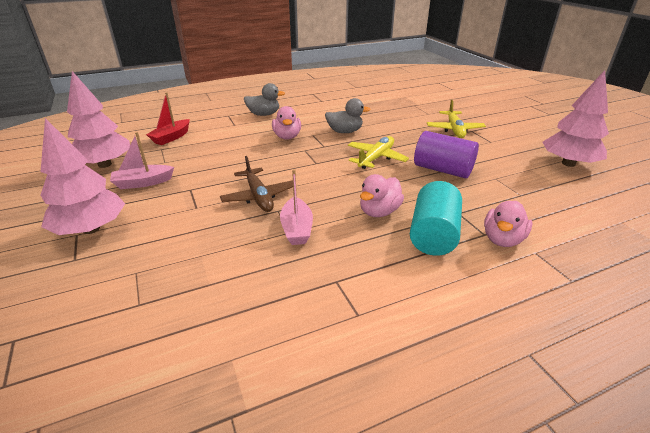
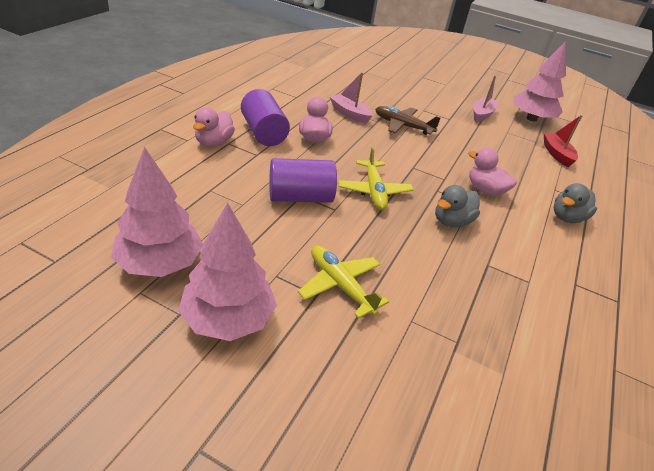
camera: 135 degrees right, 5 degrees up
(91, 229) = (445, 87): pink tree -> pink tree (228, 319)
(433, 235) = (263, 133): turquoise cylinder -> purple cylinder
(502, 239) = (214, 142): pink duck -> pink duck turned 150 degrees counterclockwise

